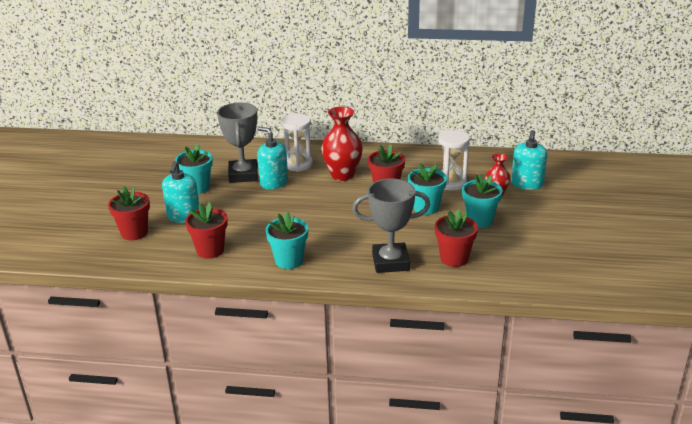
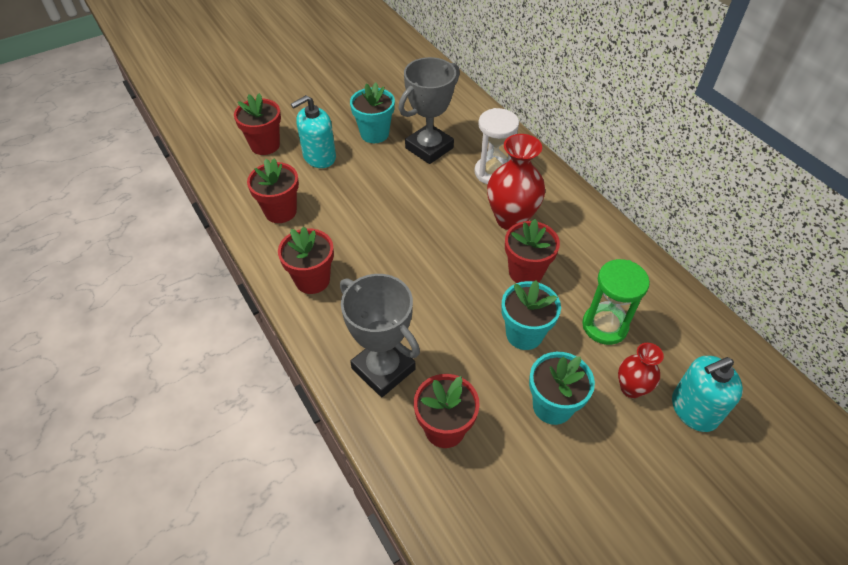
camera: 50 degrees right, 20 degrees up
(274, 183) = (439, 178): turquoise soap dispenser -> none
(289, 260) = (312, 280): turquoise flower pot -> red flower pot
(451, 183) = (604, 326): white hourglass -> green hourglass

